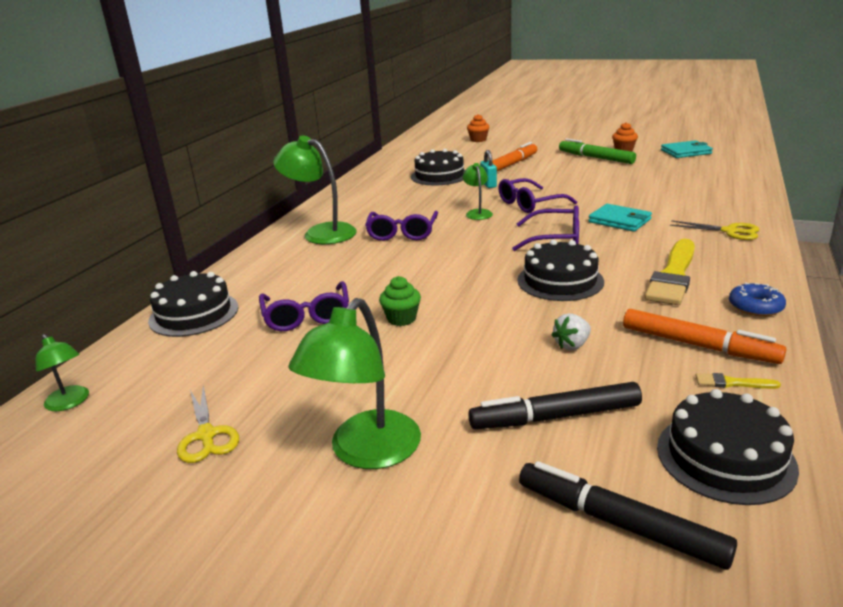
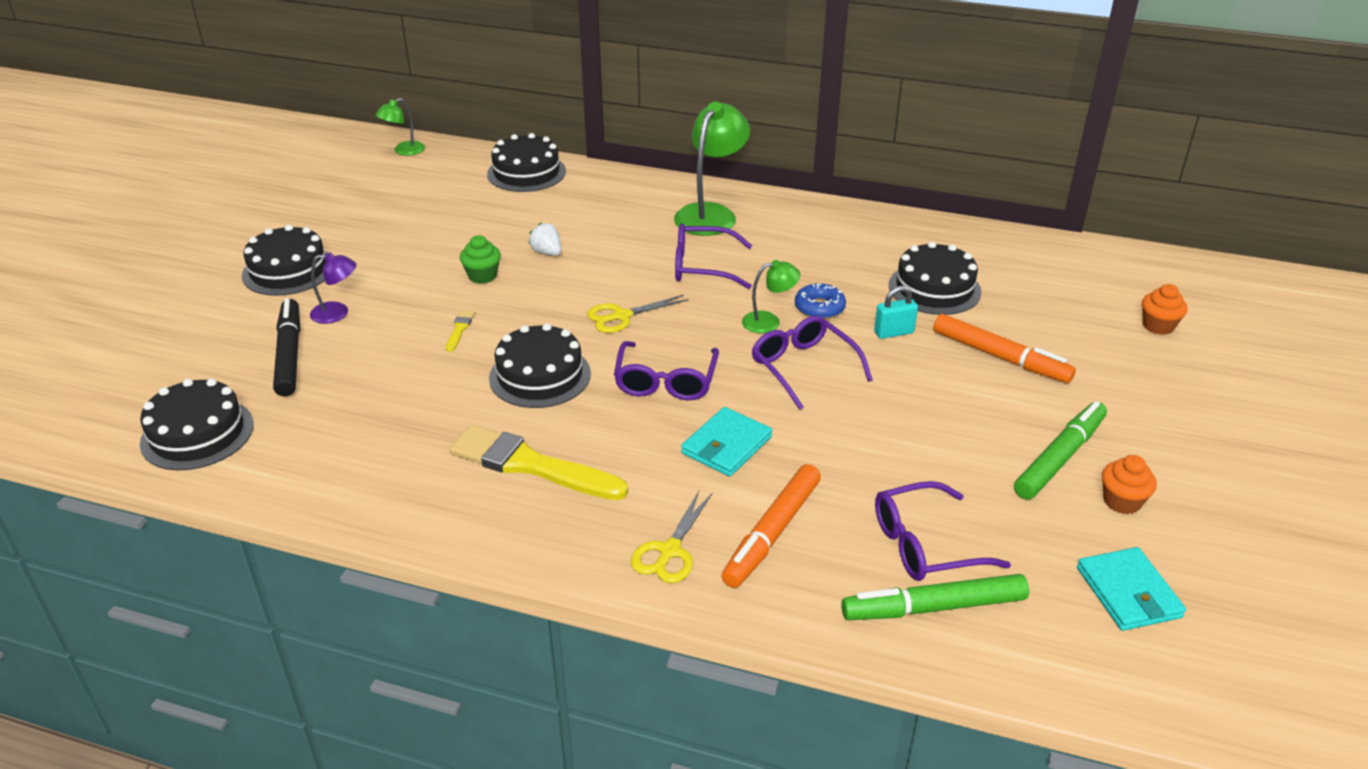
camera: 85 degrees right, 10 degrees up
(206, 435) = (339, 207): yellow scissors -> yellow scissors (622, 316)
(307, 316) = (504, 226): purple glasses -> purple glasses (924, 545)
(366, 452) = (288, 270): green lamp -> black cake
(469, 396) = (337, 313): none -> purple lamp
(572, 345) = (396, 372): white strawberry -> white strawberry (547, 252)
(619, 523) = (161, 372): black marker -> none
(698, 345) = (364, 453): orange marker -> orange marker (772, 533)
(724, 180) = (933, 607): none -> green marker
(732, 383) = (291, 461): yellow brush -> yellow brush (459, 329)
(755, 307) = (431, 516): blue donut -> blue donut (819, 308)

